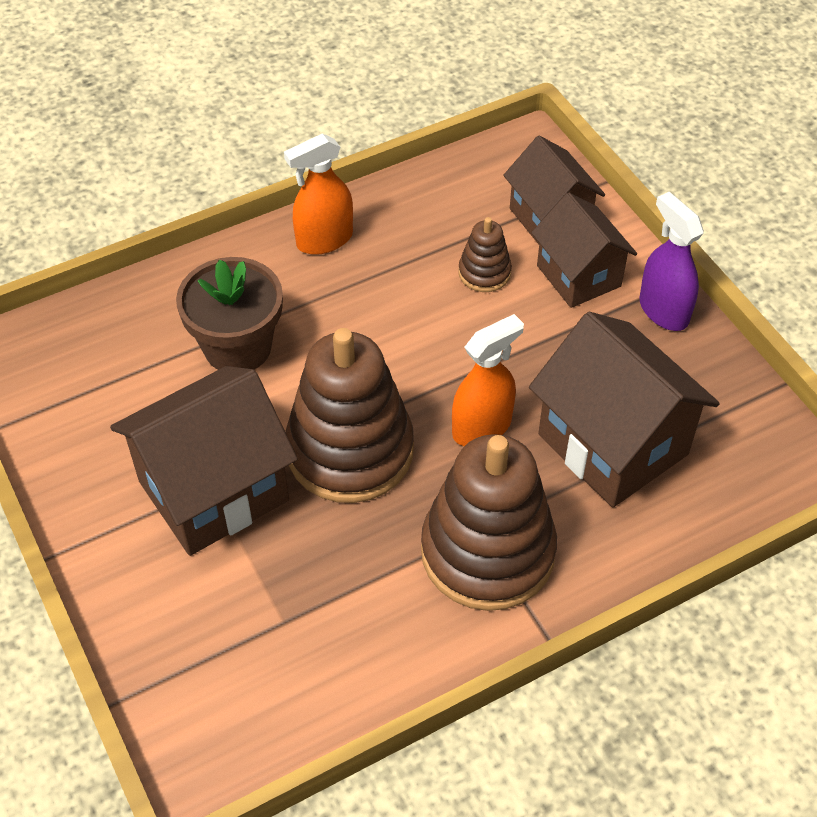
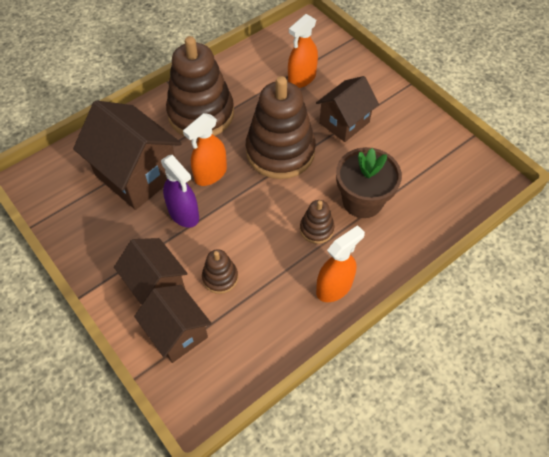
camera: 170 degrees right, 5 degrees up
(214, 490) = (344, 122): brown house -> brown house, size x0.64
(264, 606) = (301, 78): none -> orange spray bottle
(325, 316) = (316, 229): none -> brown stacking toy
(663, 310) = (100, 266): purple spray bottle -> purple spray bottle (184, 214)

